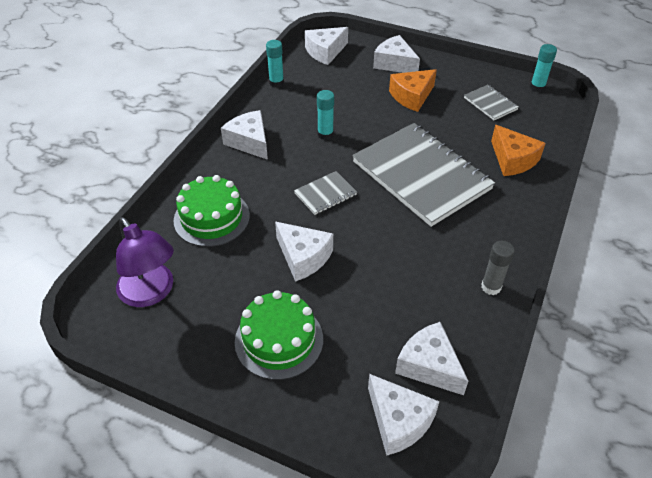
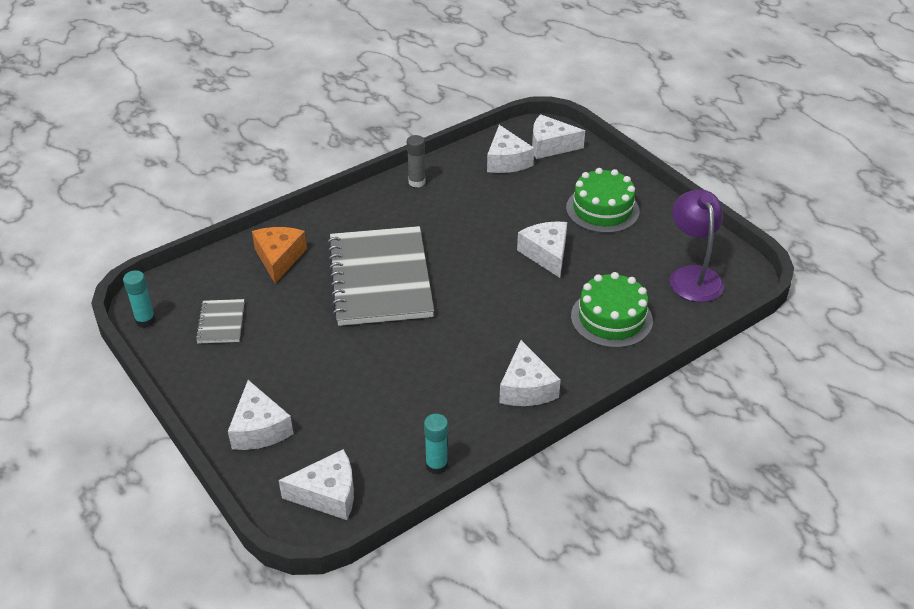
camera: 150 degrees left, 5 degrees down
(325, 134) = (435, 361): turquoise glue stick -> none
(325, 194) = (486, 297): grey notebook -> none
(398, 421) = (550, 146): white cheese -> white cheese turned 75 degrees counterclockwise
(412, 96) = (293, 369): orange cheese -> none

